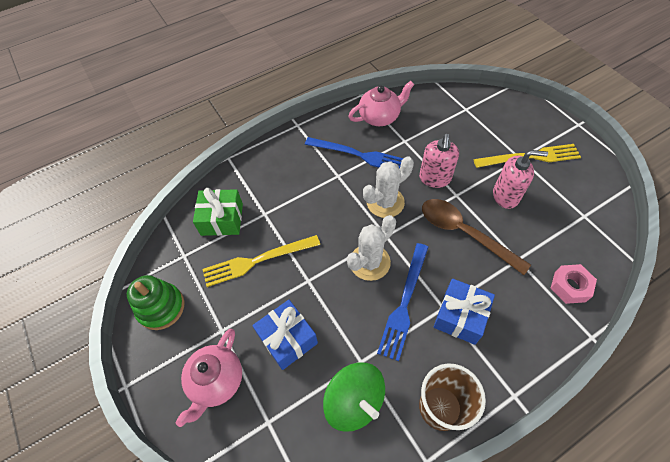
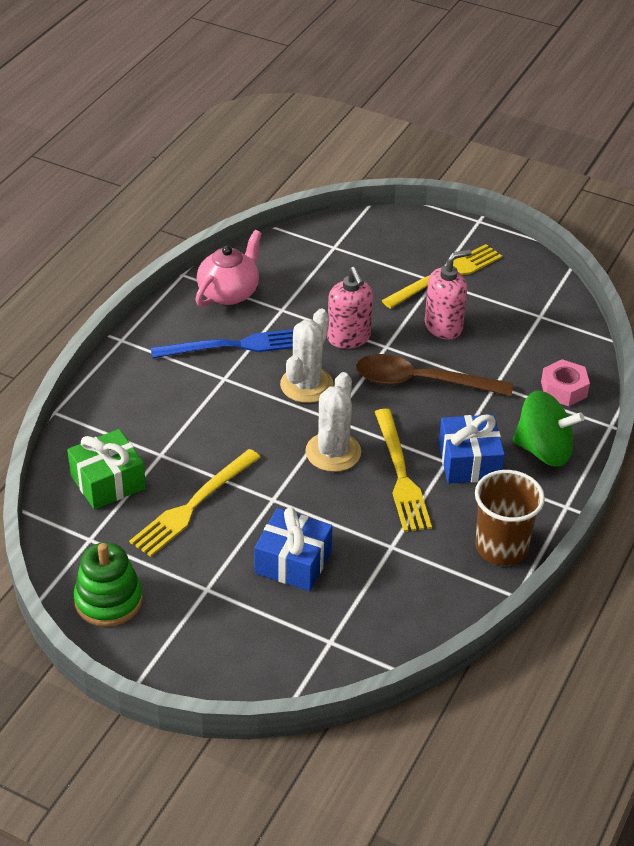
camera: 35 degrees left, 15 degrees down
(216, 381) = (241, 635): pink teapot -> none
(354, 401) = (410, 582): green spinning top -> green spinning top (543, 450)
(404, 303) = (400, 474): blue fork -> yellow fork

